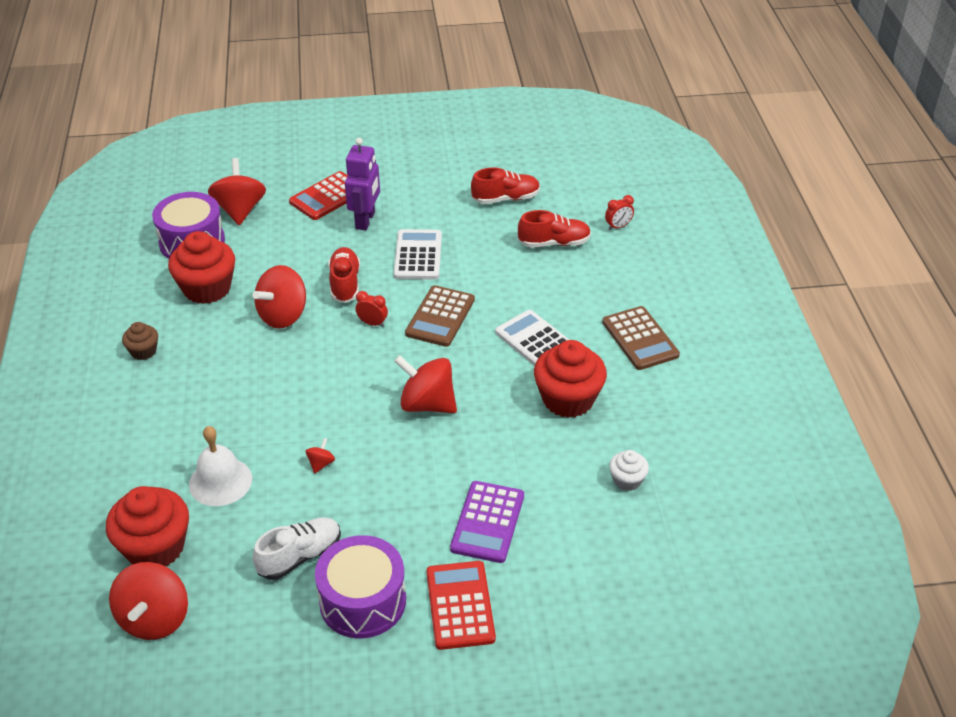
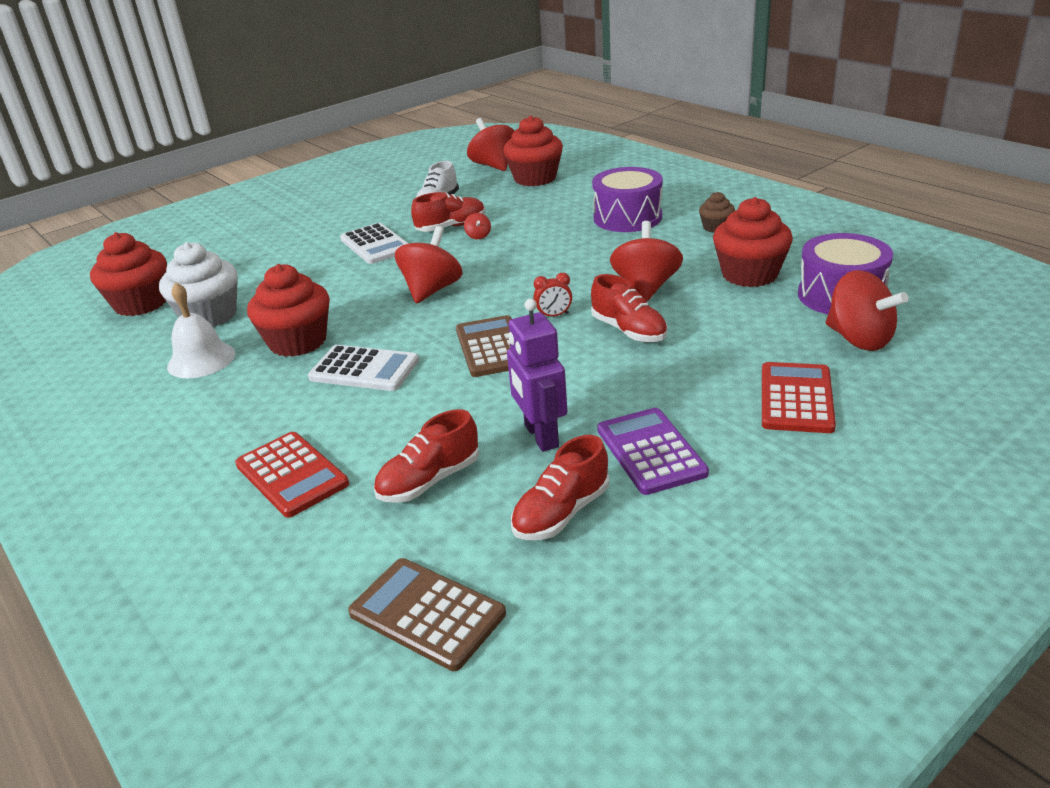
camera: 150 degrees right, 10 degrees down
(220, 481) = (538, 207): white bell -> white bell (201, 360)
(328, 498) = (451, 227): none -> red shoe
(362, 601) = (375, 207): purple drum -> purple drum (627, 217)
(365, 220) = (705, 395): purple robot -> purple robot (540, 436)
(418, 255) = (589, 388): white calculator -> white calculator (375, 245)
(427, 404) = (432, 290): red spinning top -> red spinning top turned 60 degrees counterclockwise
(460, 605) = (307, 226): red calculator -> red calculator (292, 474)
(488, 522) = (317, 258): purple calculator -> purple calculator (650, 451)
(618, 227) = (347, 552): red clock -> none
(627, 480) = (209, 316): white cupcake -> white cupcake, size x1.95
(640, 338) = (242, 420): brown calculator -> brown calculator (427, 614)
(688, 543) = (141, 303): none -> red cupcake

